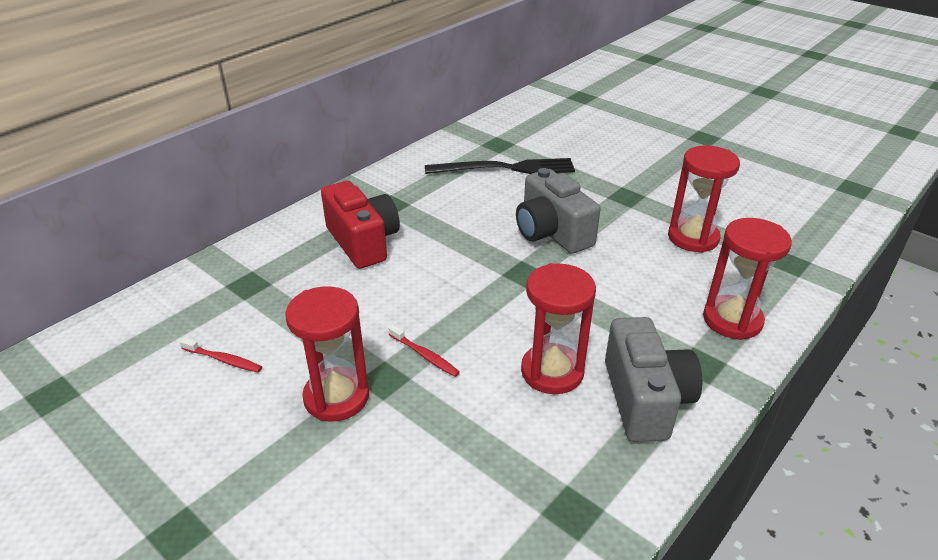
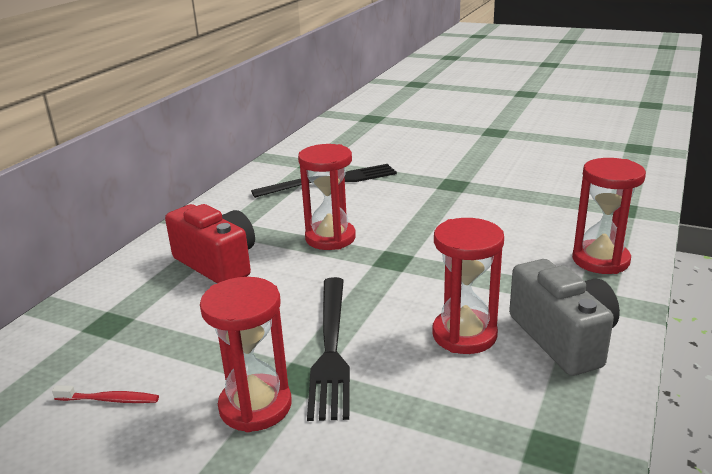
camera: 15 degrees left, 10 degrees down
(425, 355) = (331, 348): red toothbrush -> black fork
(552, 232) = (401, 223): grey camera -> none
(693, 238) = (529, 205): red hourglass -> red hourglass (330, 238)

